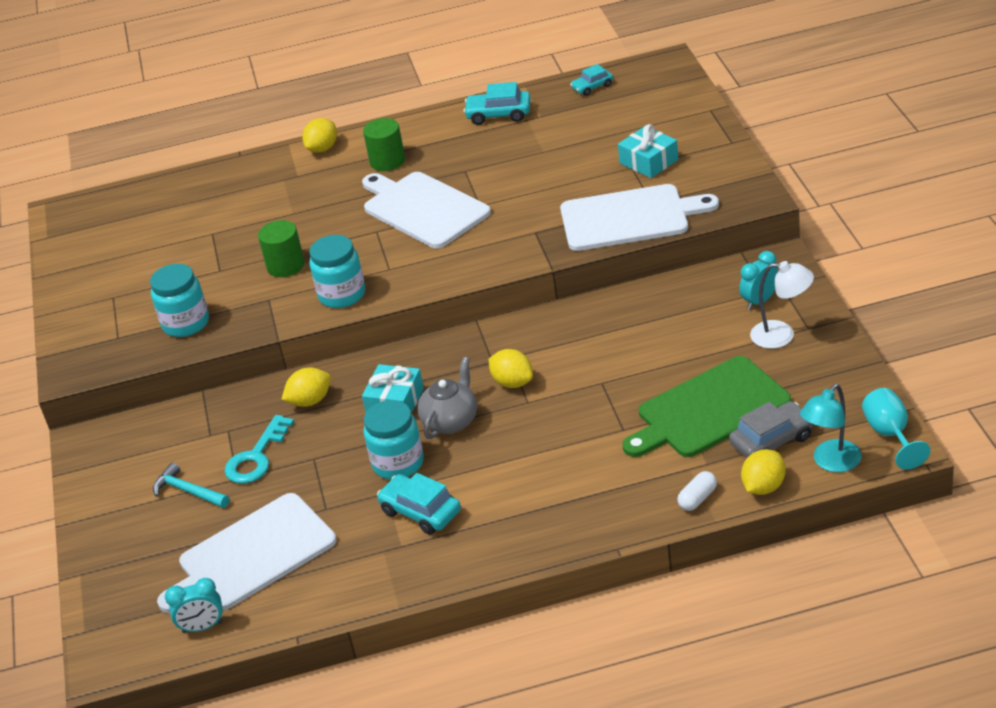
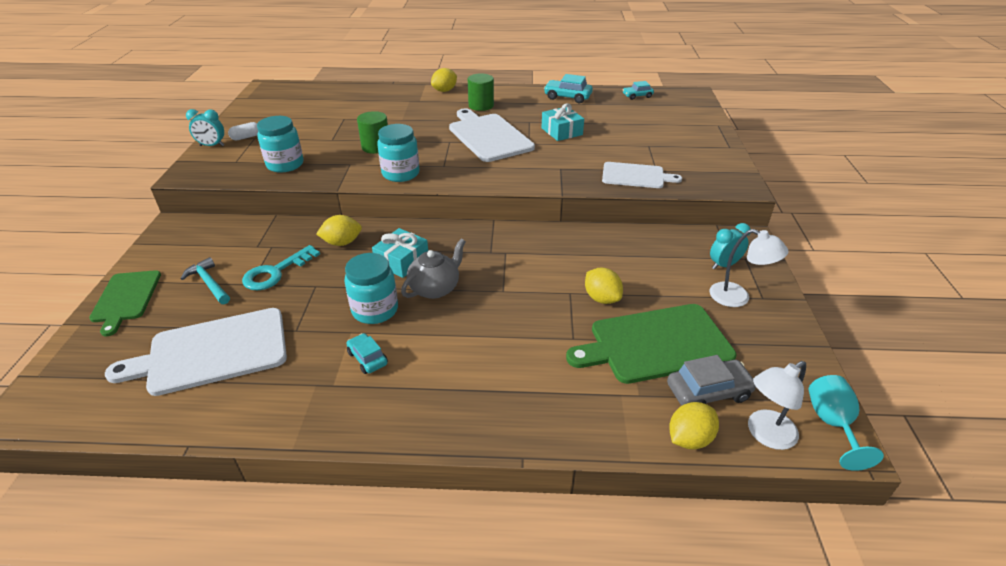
camera: 10 degrees right, 0 degrees up
(106, 535) = (126, 298): none -> green cutting board
(203, 627) = (123, 406): turquoise clock -> turquoise clock (212, 146)
(420, 512) = (367, 358): turquoise car -> turquoise car, size x0.64
(513, 382) = (498, 272): yellow lemon -> yellow lemon (601, 298)
(629, 217) = (635, 176): white cutting board -> white cutting board, size x0.63
(649, 161) = (662, 145): turquoise gift -> turquoise gift (561, 131)
(697, 498) = (619, 429): white capsule -> white capsule (246, 137)
(831, 462) = (765, 434): turquoise lamp -> white lamp

